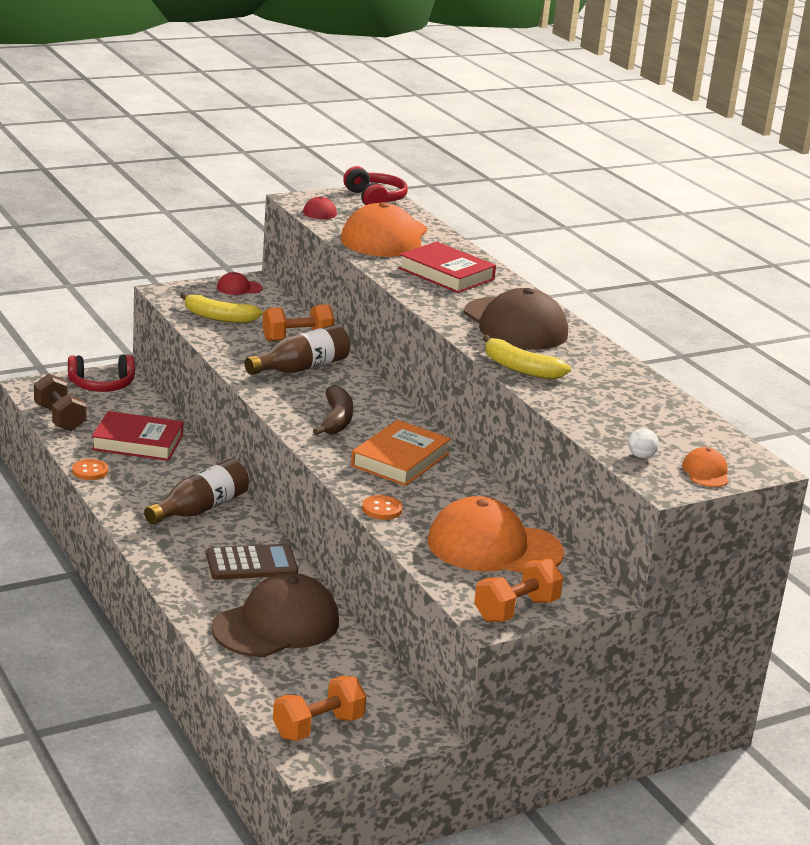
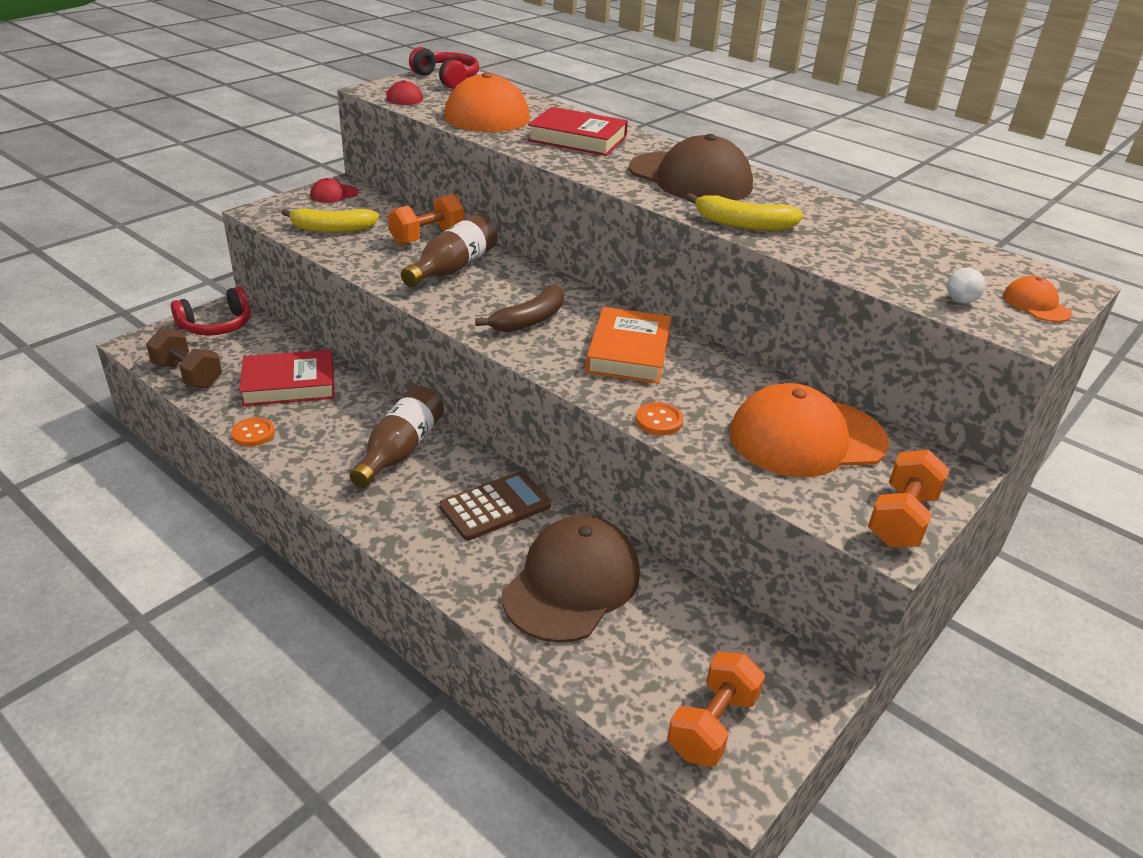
camera: 20 degrees left, 10 degrees up
(336, 420) = (530, 320): brown banana -> brown banana turned 60 degrees clockwise

